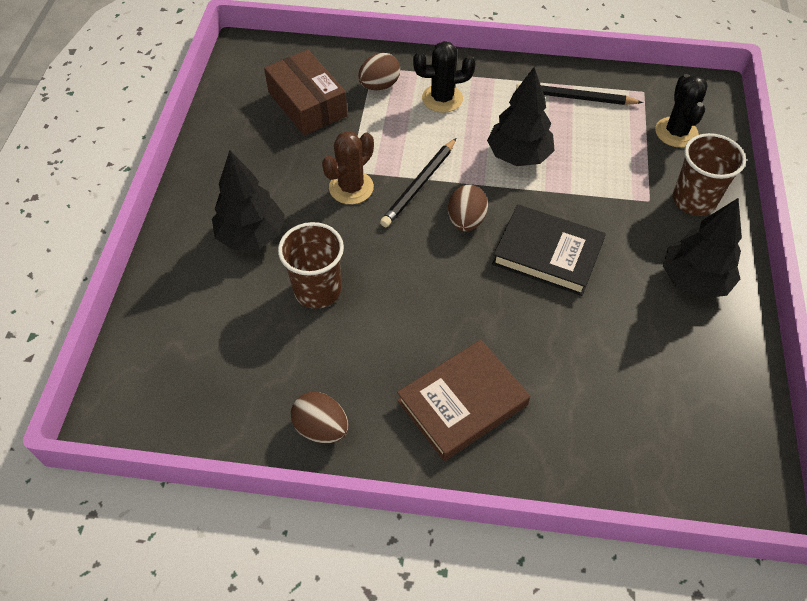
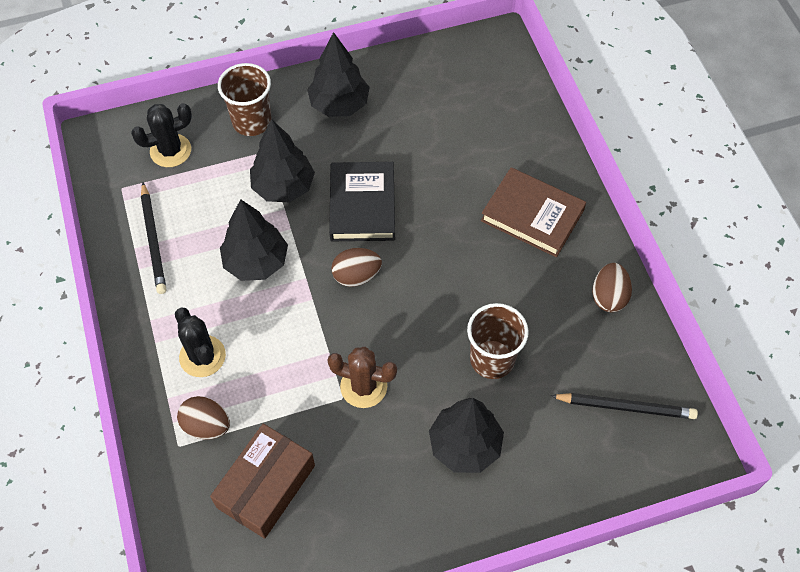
camera: 115 degrees left, 5 degrees up
(419, 185) = (331, 329): black pencil -> black pencil (625, 407)
(598, 200) = (283, 187): none -> black tree

